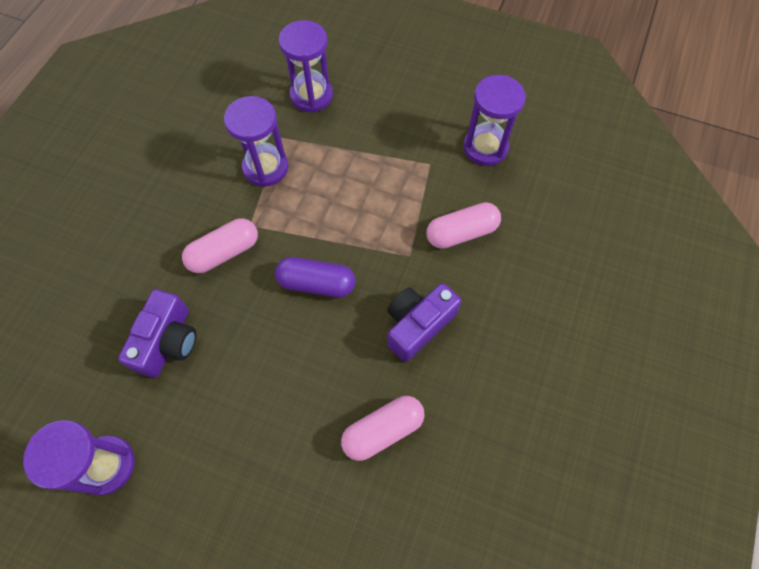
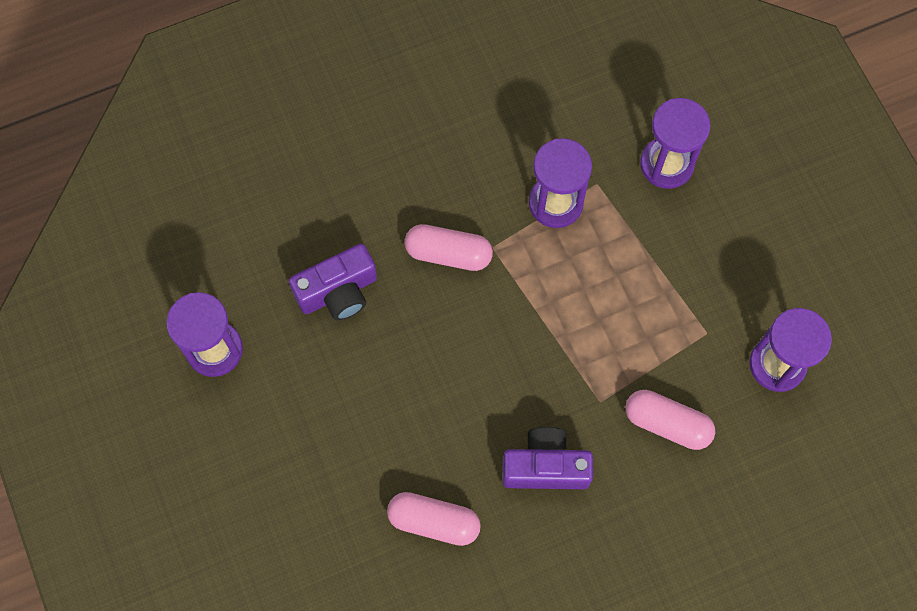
camera: 45 degrees right, 5 degrees up
(316, 283) = (498, 352): purple capsule -> none

